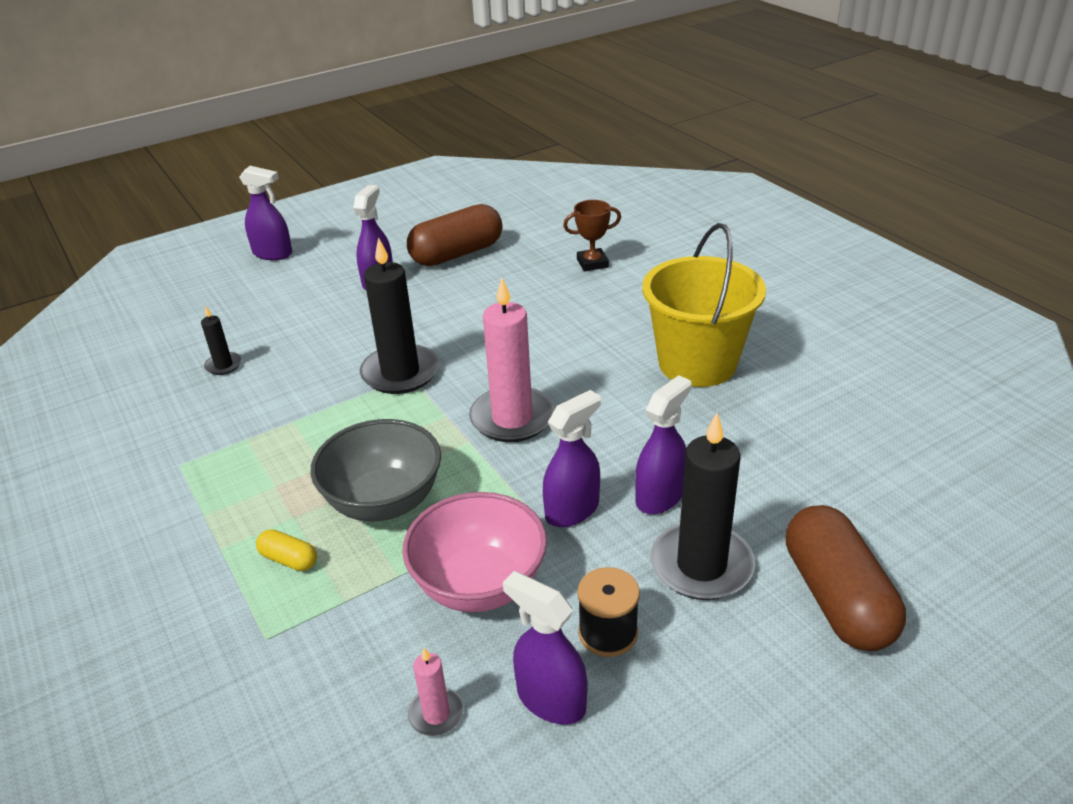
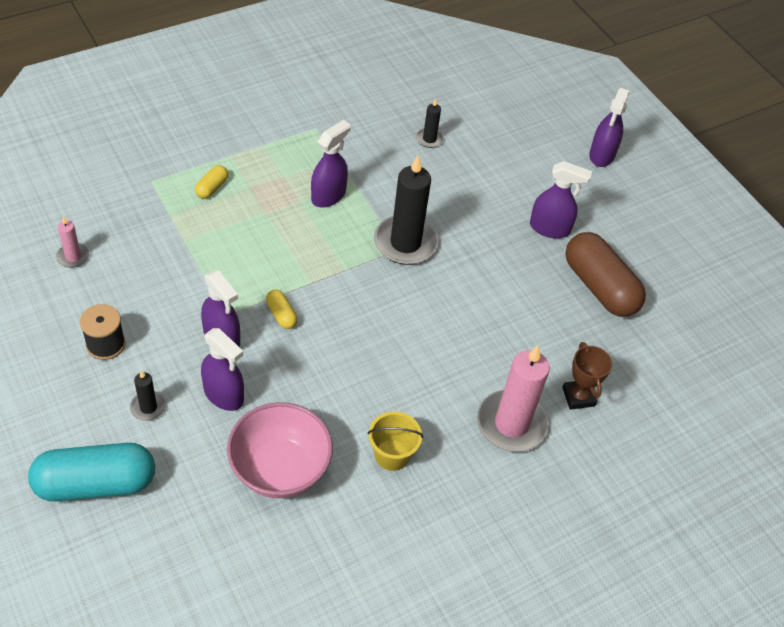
camera: 85 degrees right, 15 degrees up
(384, 502) = (255, 233): grey bowl -> none
(479, 584) = (165, 281): pink bowl -> pink bowl (280, 469)
(512, 418) = (334, 311): pink candle -> pink candle (511, 424)
(524, 461) = (281, 315): none -> yellow capsule
(550, 699) = (65, 309): purple spray bottle -> purple spray bottle (328, 195)
(697, 363) = (392, 455): yellow bucket -> yellow bucket, size x0.49
(701, 565) = (148, 407): black candle -> black candle, size x0.48
(837, 598) = (96, 483): brown capsule -> turquoise capsule

